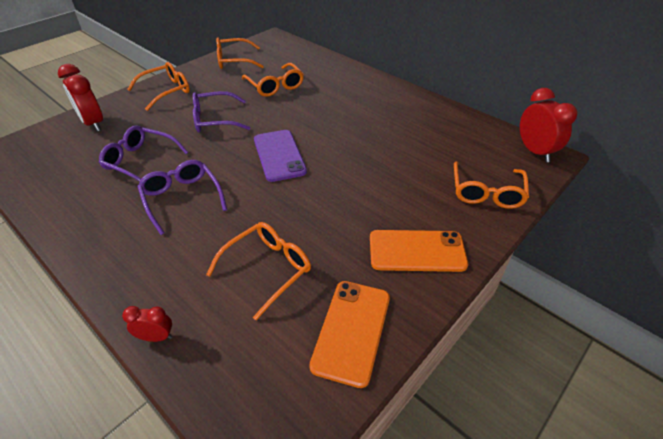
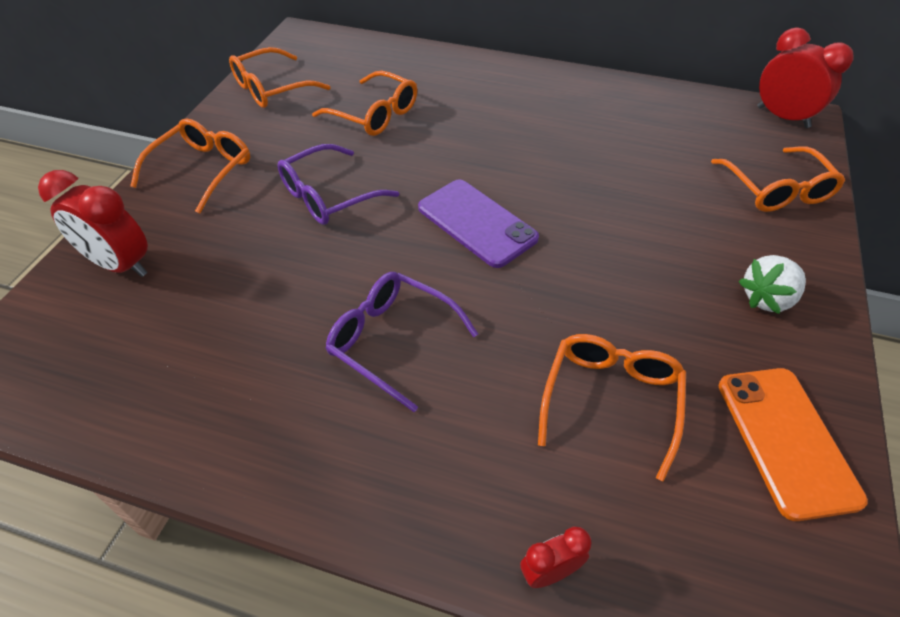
camera: 25 degrees left, 5 degrees up
(140, 161) = (268, 303): purple glasses -> none
(417, 251) = (767, 298): orange phone -> white strawberry

